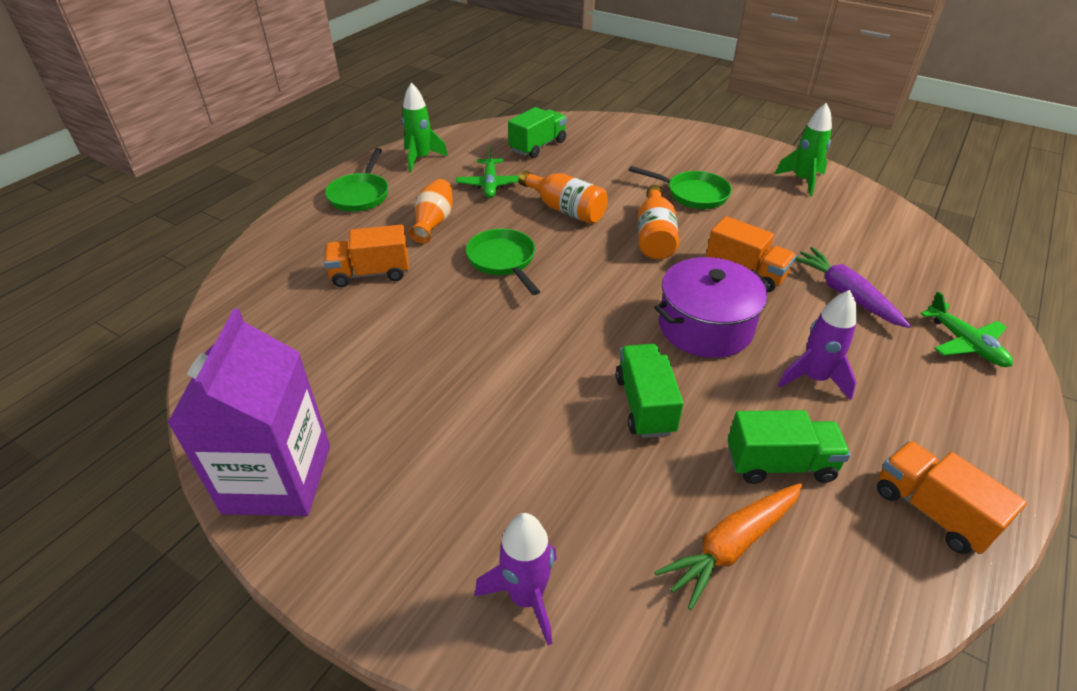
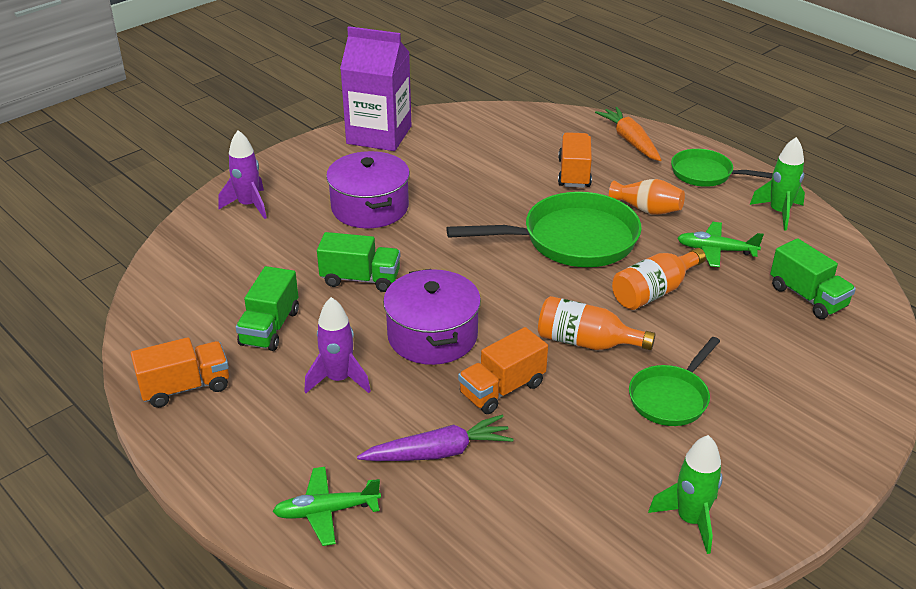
camera: 105 degrees right, 5 degrees down
(488, 436) = (370, 207): none -> purple pot
(503, 261) = (571, 240): green pan -> green pan, size x1.72
(732, 546) = (226, 285): orange carrot -> orange carrot (630, 141)

